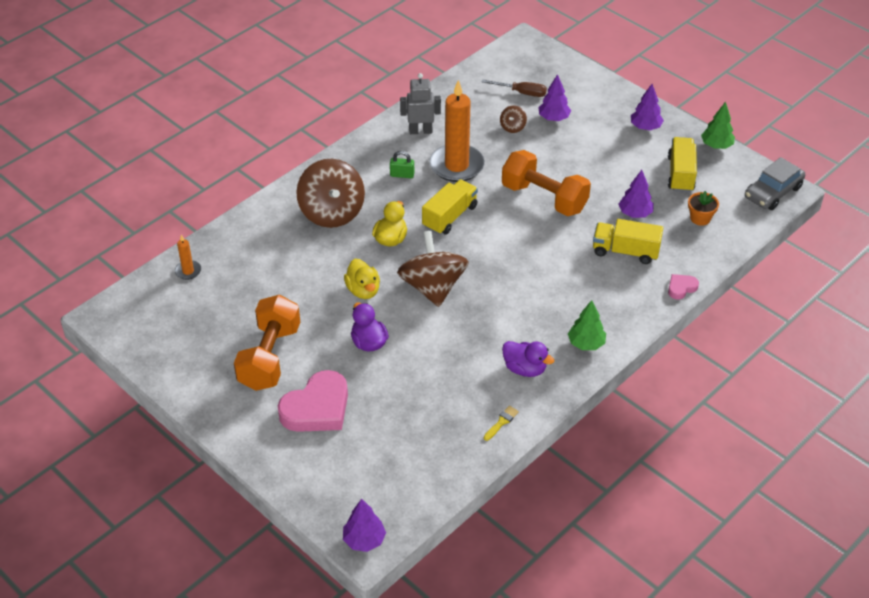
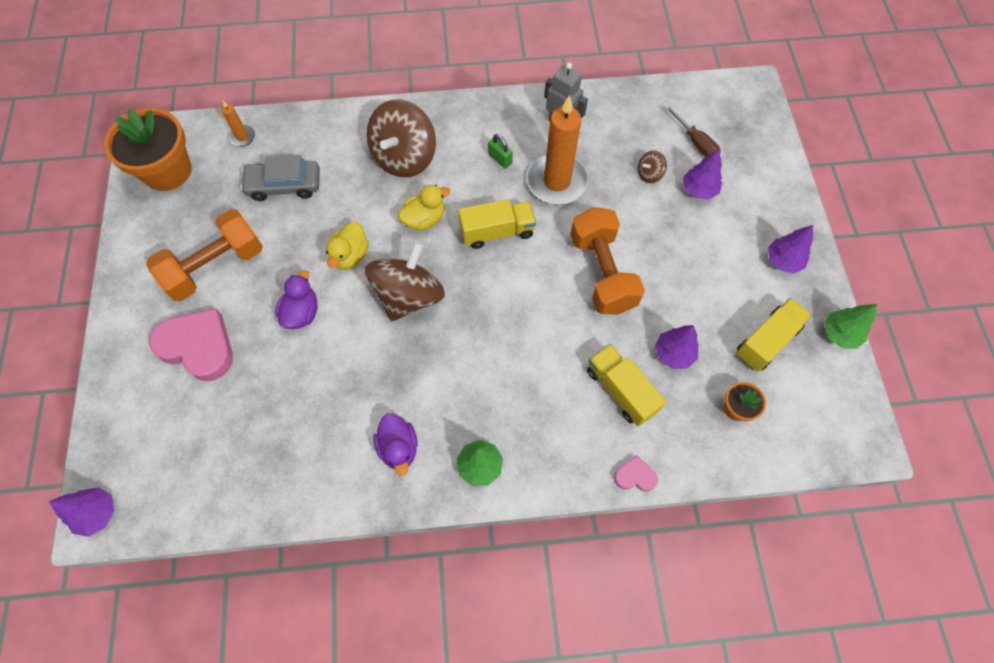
camera: 40 degrees right, 20 degrees up
(153, 326) = (167, 171): none -> orange flower pot
(317, 408) = (198, 347): pink heart -> pink heart turned 150 degrees counterclockwise
(501, 422) = (322, 489): yellow brush -> none
(773, 192) = (848, 435): grey car -> grey car (284, 185)

